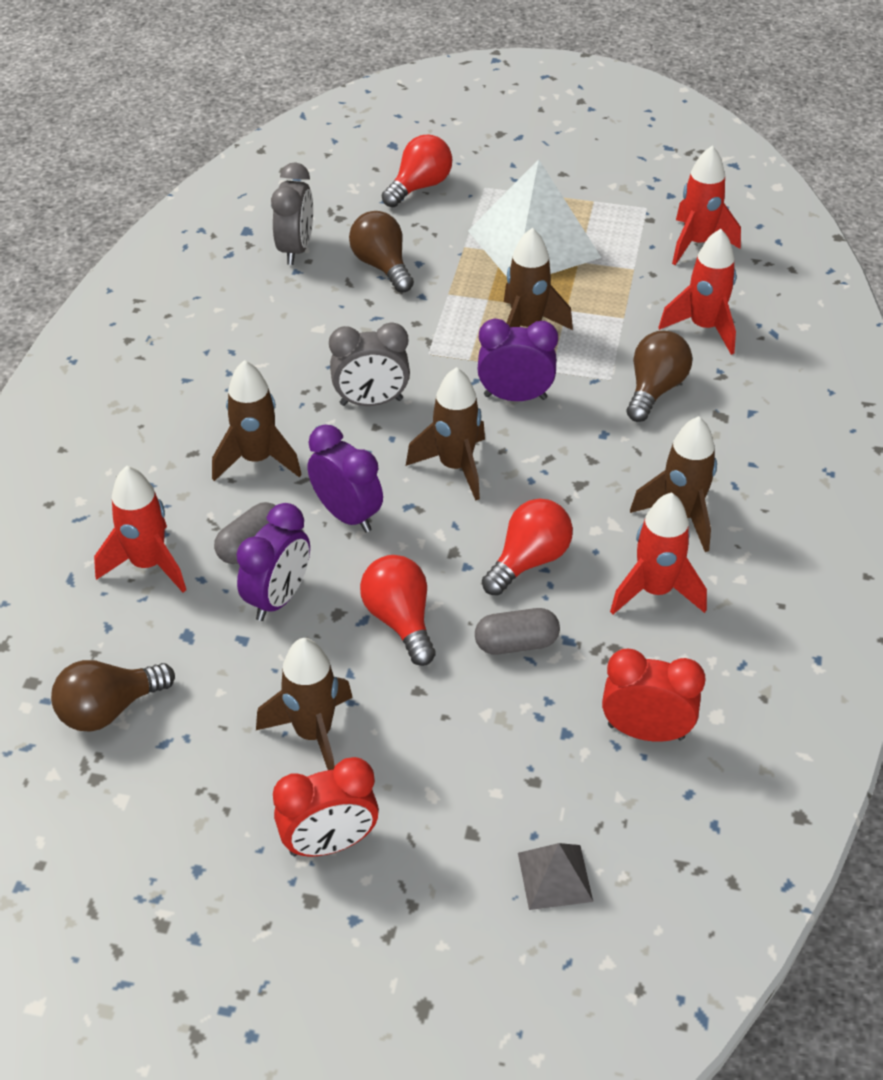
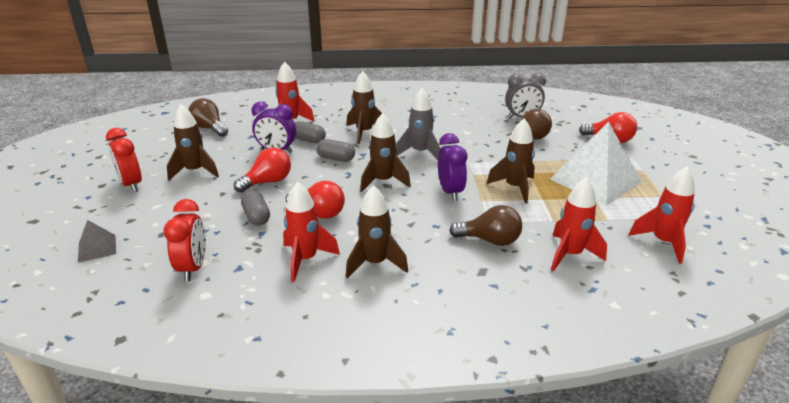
camera: 75 degrees right, 15 degrees down
(347, 515) = (336, 158): purple clock -> grey capsule
(371, 402) = (420, 152): grey clock -> grey rocket

